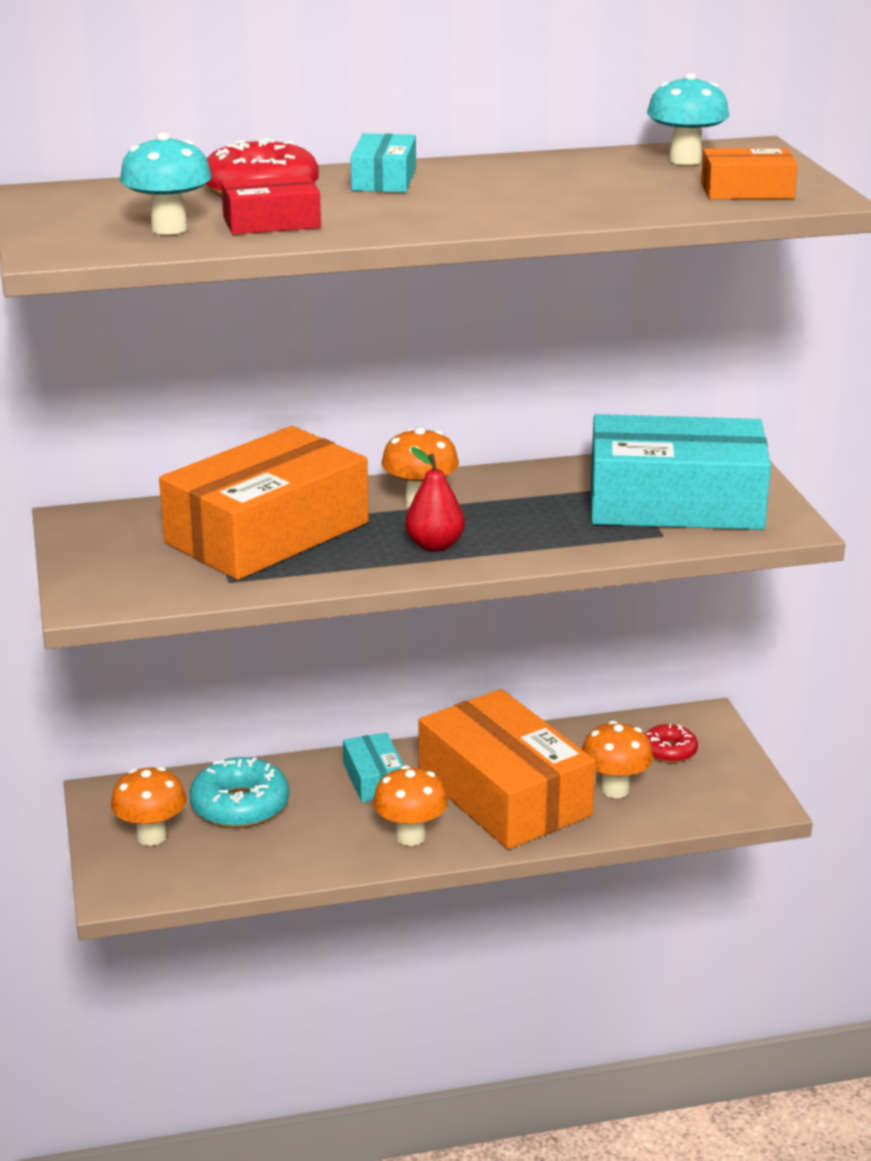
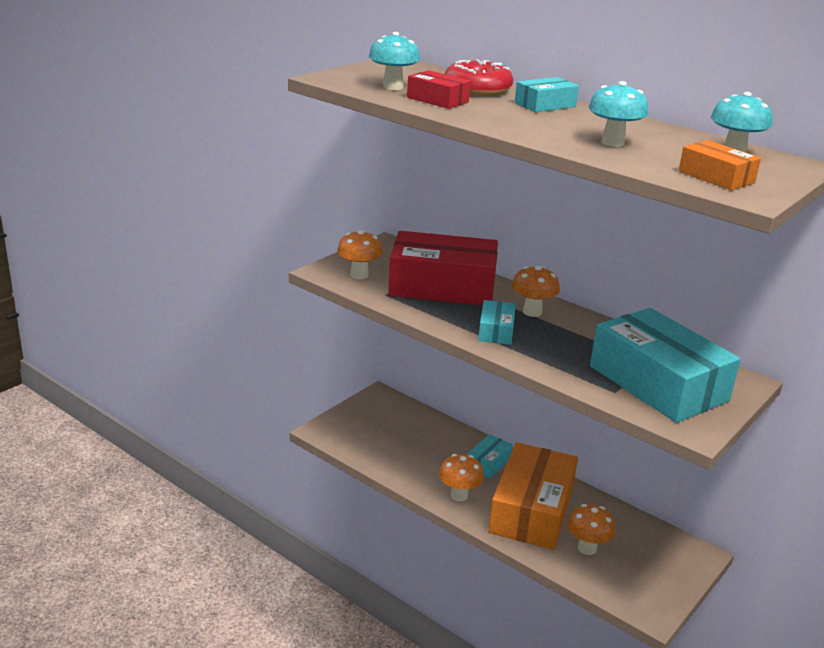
camera: 50 degrees right, 0 degrees up
(151, 836) = (367, 421): orange mushroom -> orange mushroom (359, 275)
(240, 806) = (418, 434): turquoise donut -> none
(267, 533) = (442, 286): orange box -> red box
(435, 545) = (496, 331): red pear -> turquoise box
(576, 195) = (612, 143): none -> turquoise mushroom
(669, 751) = (649, 553): red donut -> none

